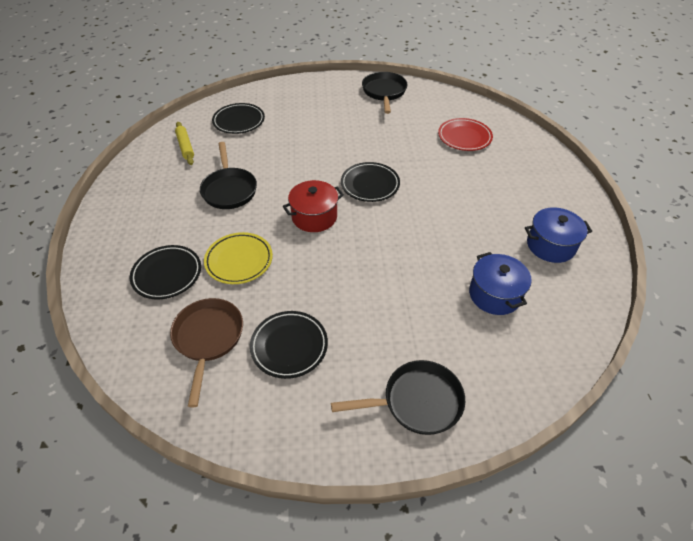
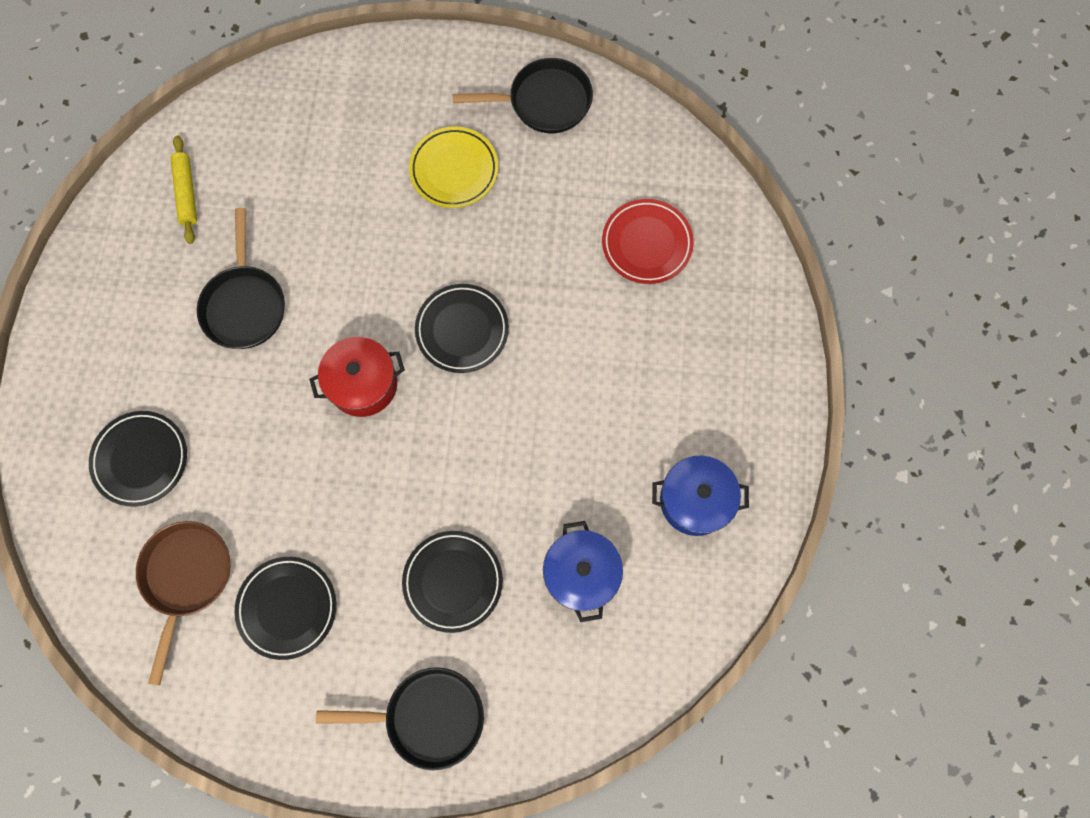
camera: 10 degrees right, 25 degrees up
(239, 121) = (280, 142): black plate -> black plate (453, 581)
(239, 261) = (242, 451): yellow plate -> yellow plate (454, 170)
(384, 92) = (543, 102): black pan -> black pan turned 75 degrees clockwise

